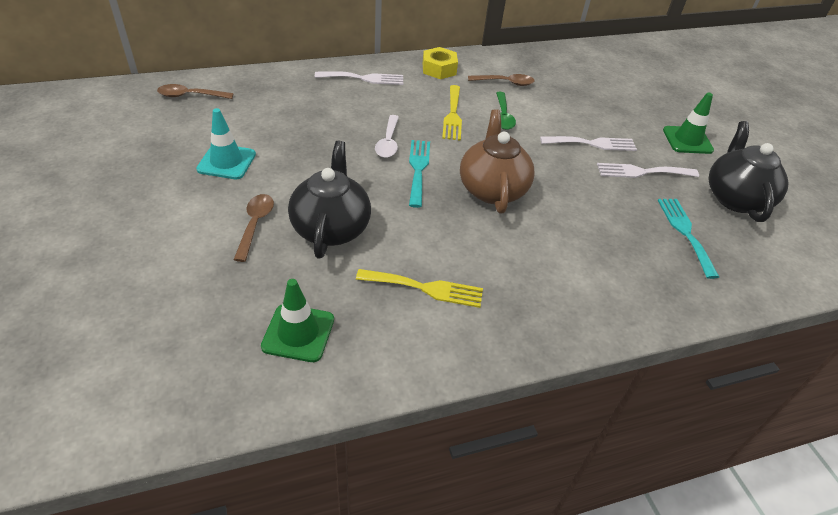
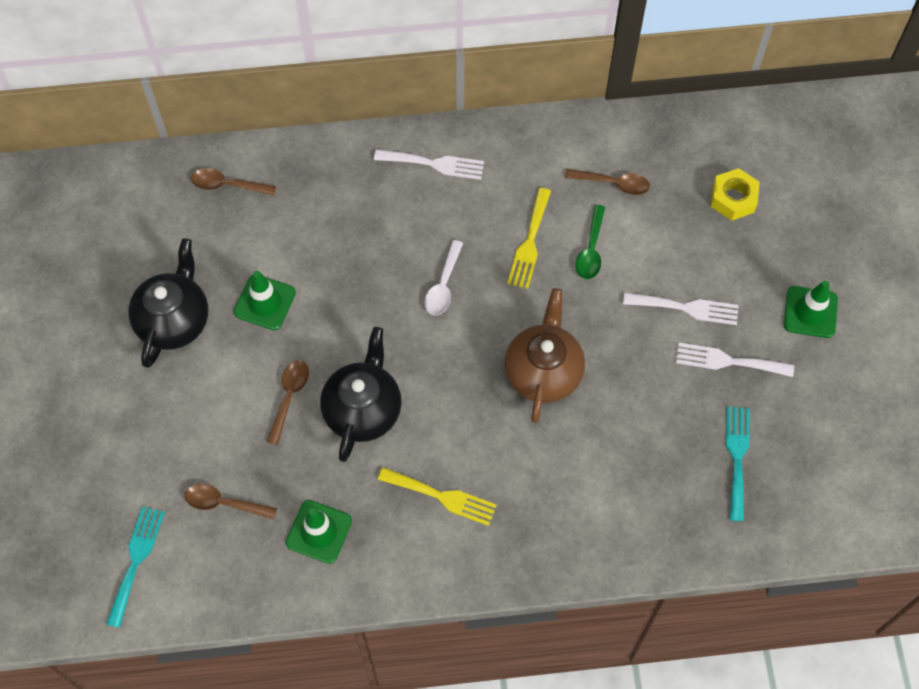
camera: 15 degrees right, 20 degrees up
(186, 318) = (224, 503): none -> brown spoon
(226, 162) = (265, 302): turquoise traffic cone -> green traffic cone
(418, 169) = (468, 332): turquoise fork -> turquoise fork (136, 560)
(439, 69) = (533, 150): yellow nut -> yellow nut (733, 198)
(735, 198) = (821, 414): black teapot -> black teapot (174, 320)

